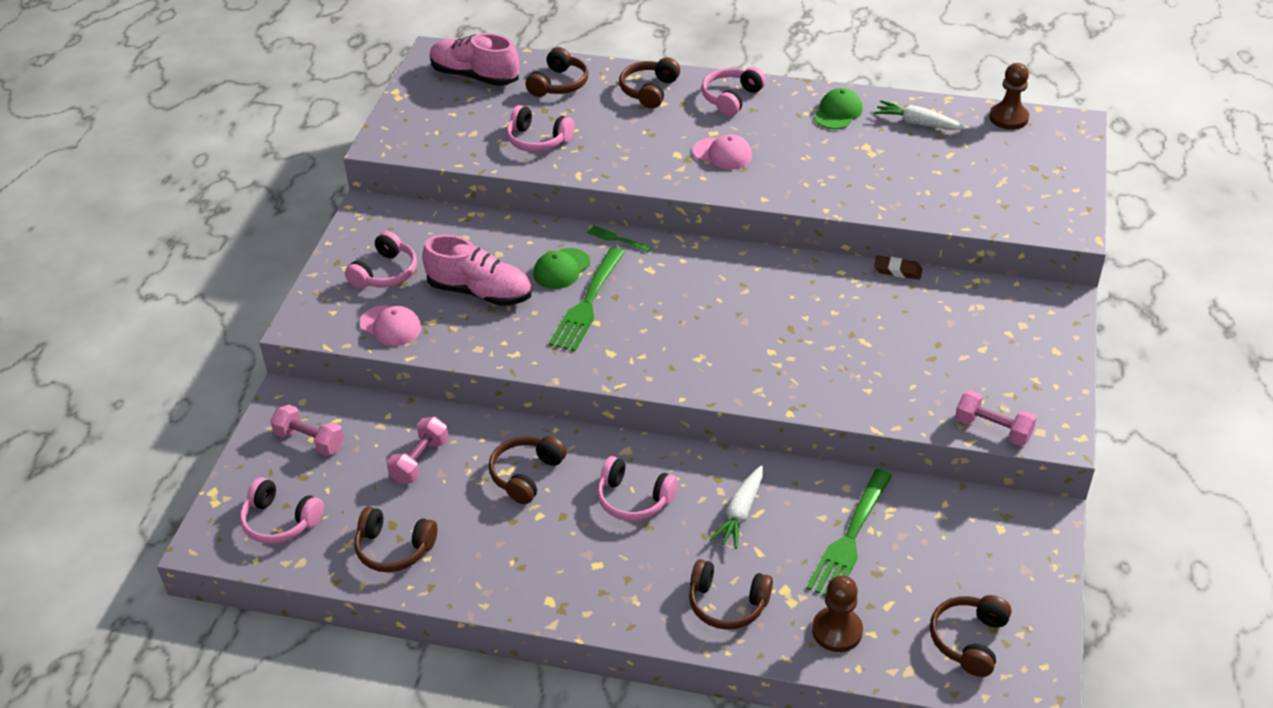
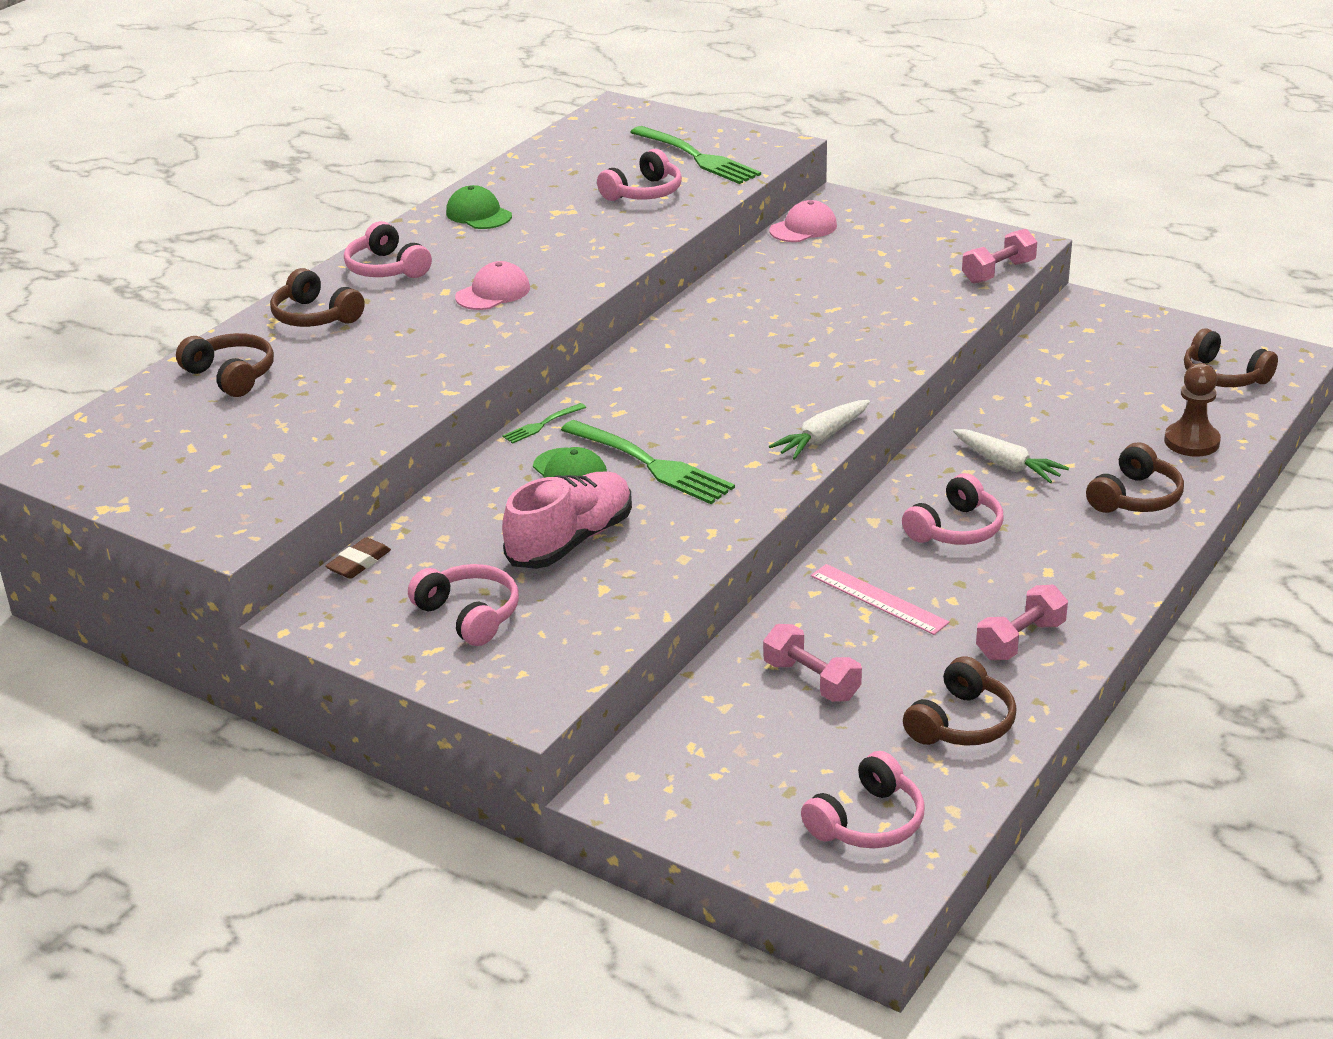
camera: 70 degrees left, 10 degrees down
(310, 441) = (720, 776): pink dumbbell -> pink dumbbell (1020, 640)
(390, 326) = (589, 624): pink cap -> pink cap (803, 228)
(475, 76) = (140, 437): pink shoe -> none
(526, 474) = (878, 599): brown headphones -> pink ruler
(538, 140) = (345, 409): pink headphones -> pink headphones (644, 192)
(850, 537) = (1068, 409): green fork -> green fork (696, 157)
(897, 270) = (732, 269): brown eraser -> brown eraser (359, 563)
(917, 123) = (541, 178): white carrot -> white carrot (822, 438)
(1008, 118) = (575, 134): brown pawn -> none

